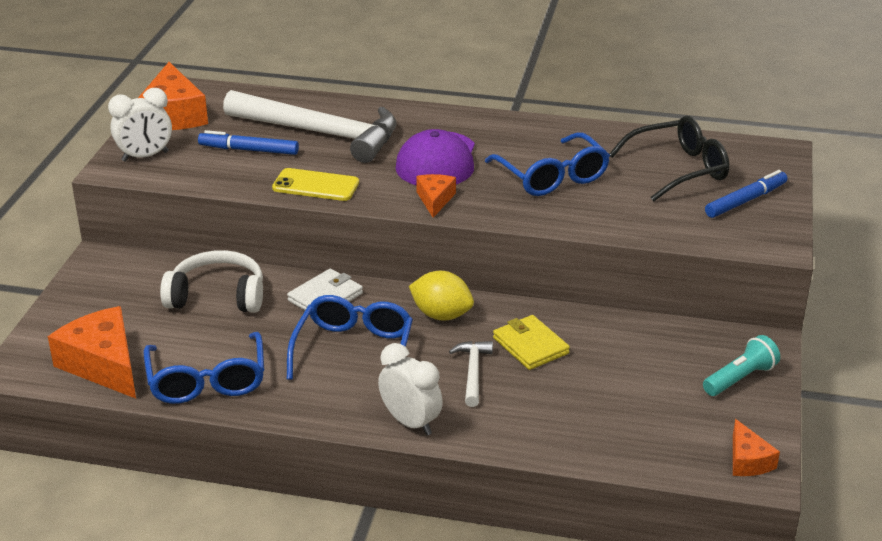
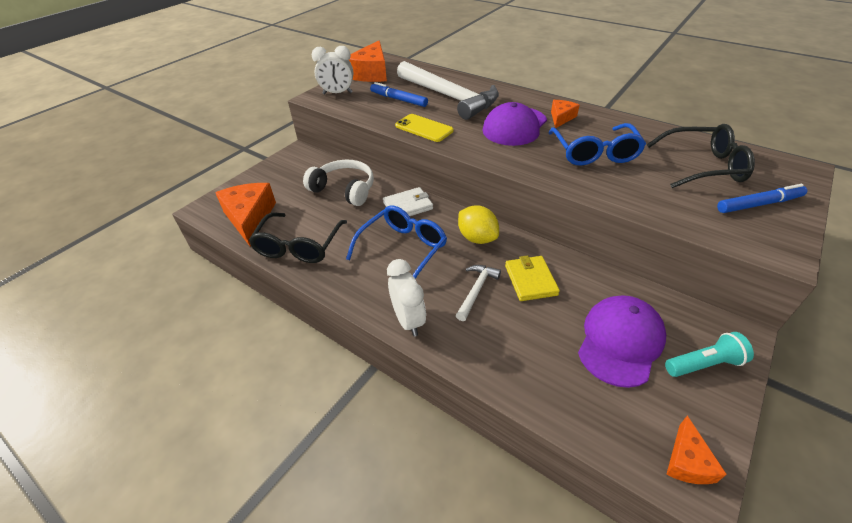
camera: 25 degrees right, 10 degrees up
(207, 380) = (299, 245): blue glasses -> black glasses
(435, 200) = (498, 153): orange cheese -> orange cheese (561, 118)
(652, 380) = (620, 341): none -> purple cap

